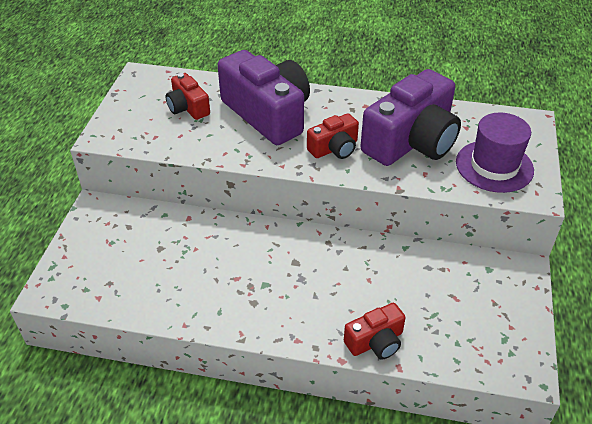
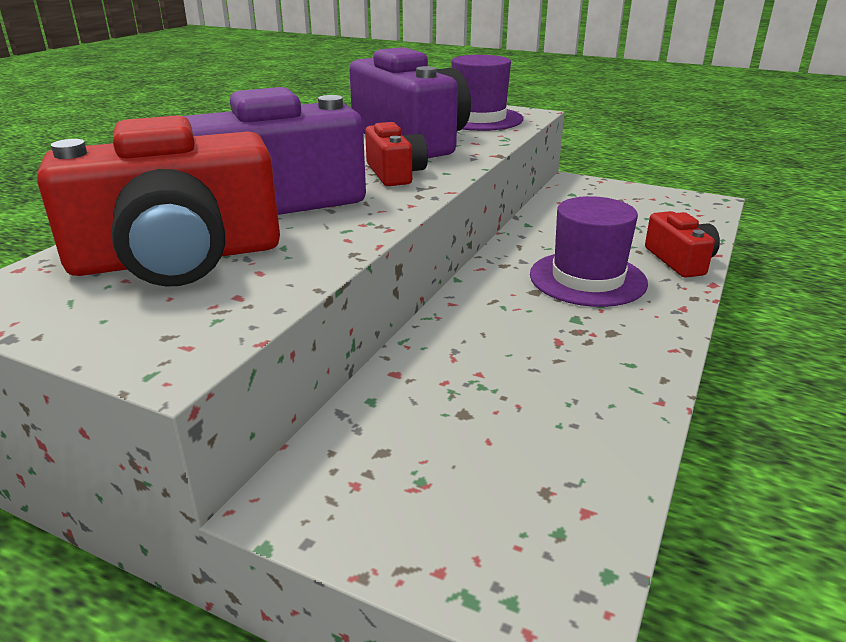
camera: 75 degrees left, 15 degrees down
(188, 107) = (177, 258): red camera -> red camera, size x2.00
(323, 287) = (587, 279): none -> purple hat

